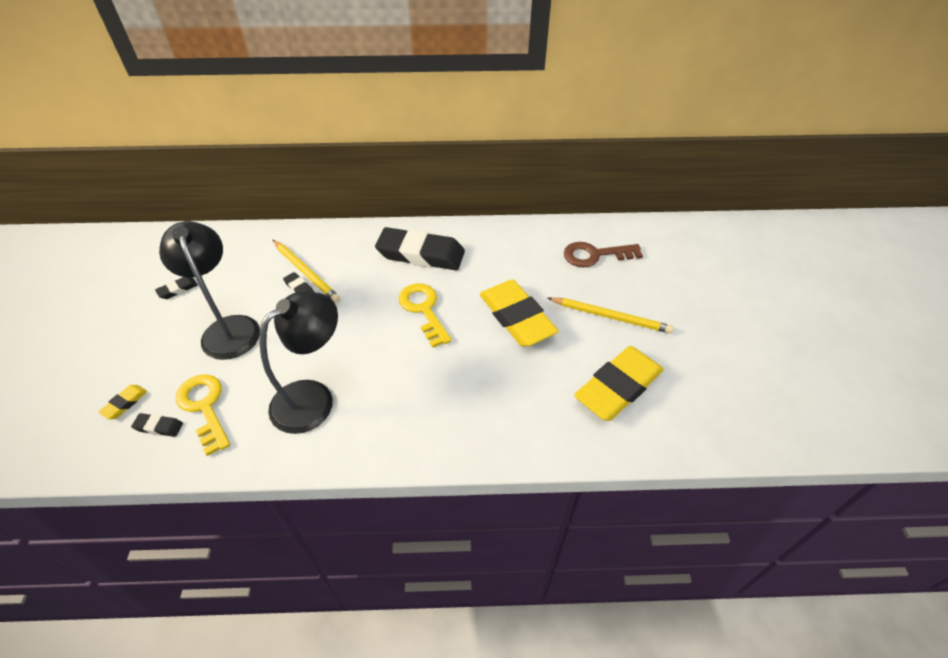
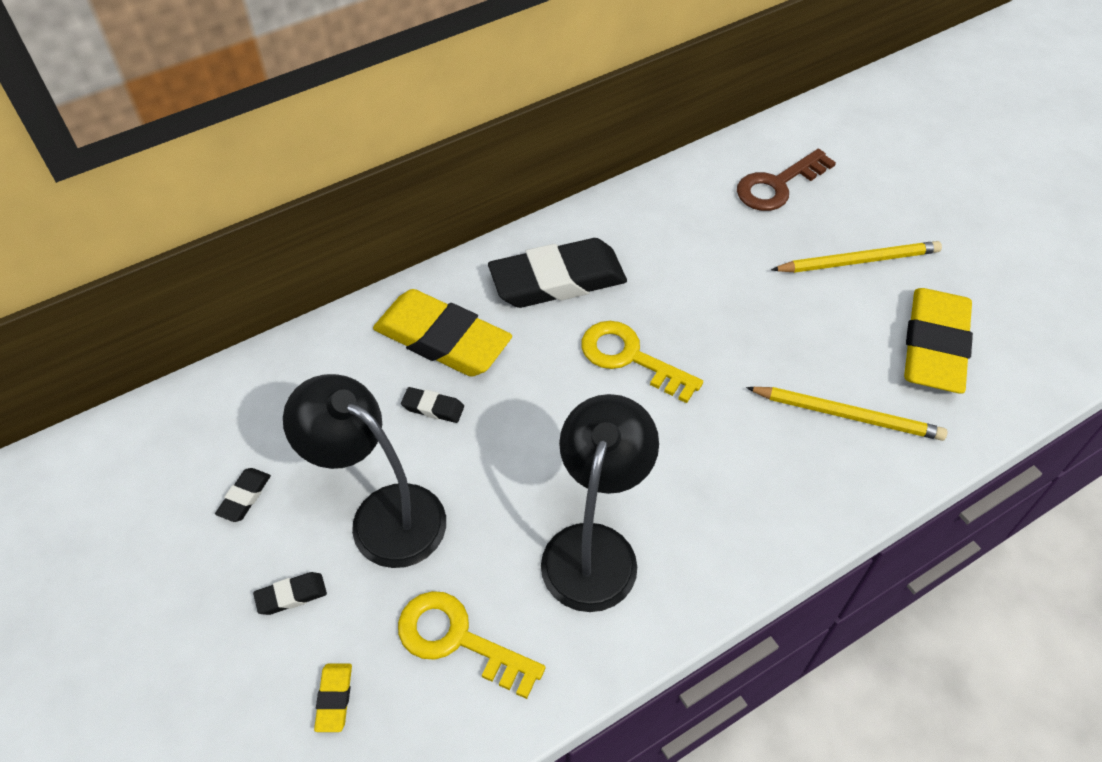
camera: 30 degrees left, 5 degrees up
(159, 427) = (419, 701): black eraser -> black eraser (291, 595)
(306, 272) = (419, 379): yellow pencil -> yellow pencil (847, 415)
(516, 317) = (753, 313): yellow eraser -> yellow eraser (442, 340)

